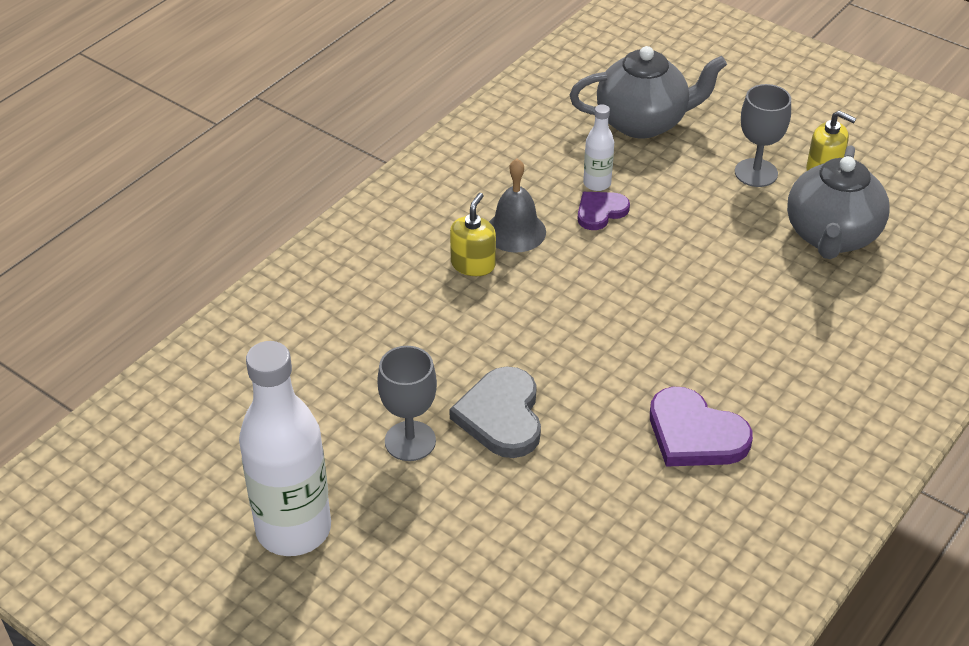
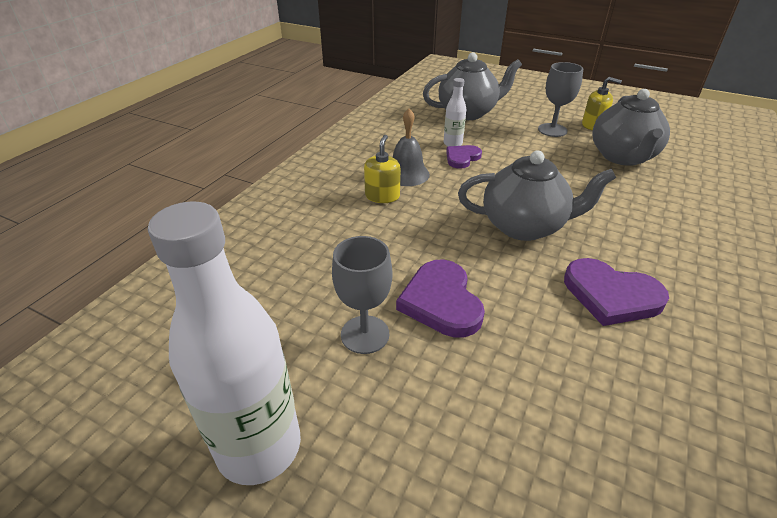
camera: 10 degrees left, 5 degrees down
(501, 416) = (441, 301): grey heart -> purple heart
(638, 332) = (524, 226): none -> grey teapot

